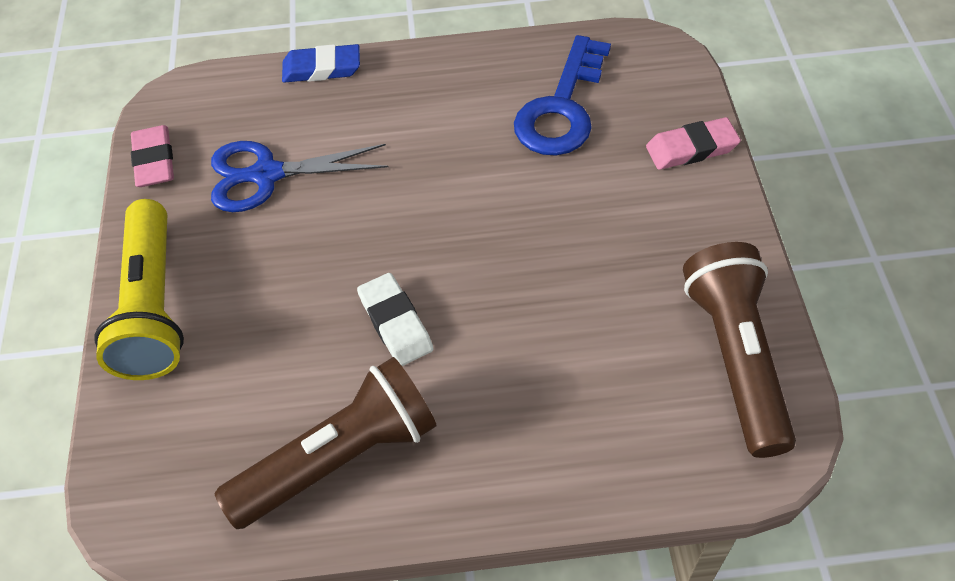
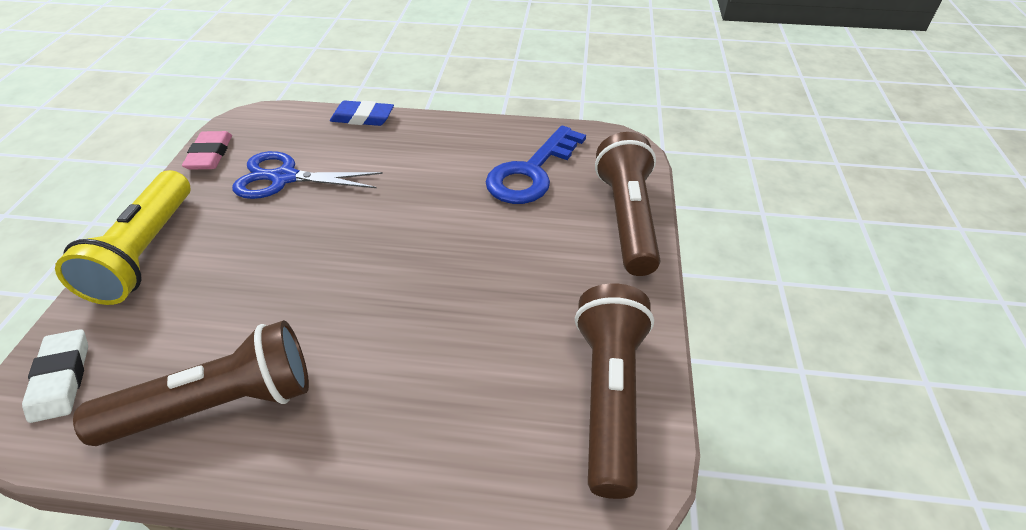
camera: 10 degrees right, 10 degrees down
(395, 323) = (324, 303): white eraser -> white eraser (61, 378)
(691, 148) = (627, 219): pink eraser -> brown flashlight

